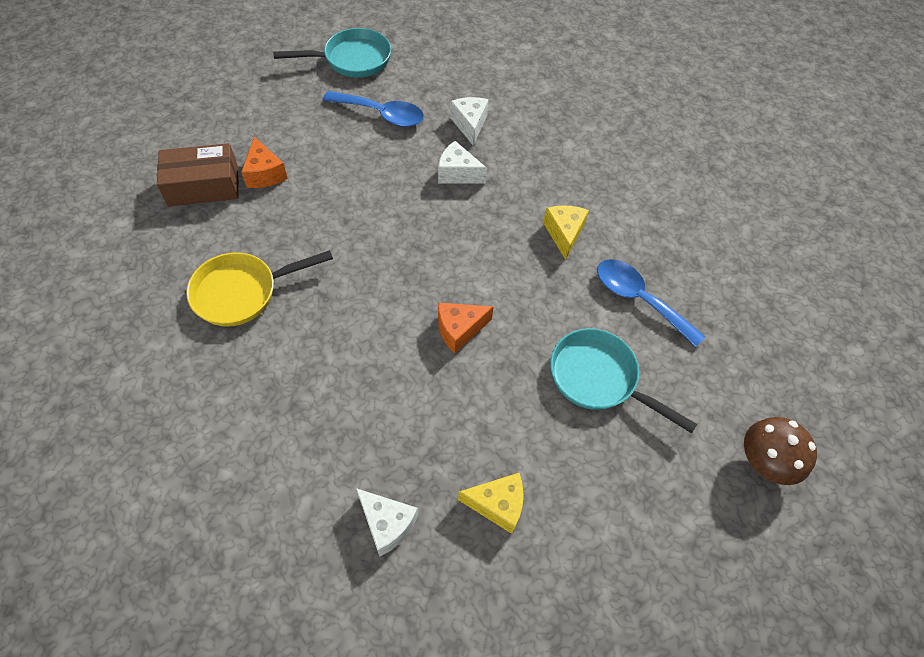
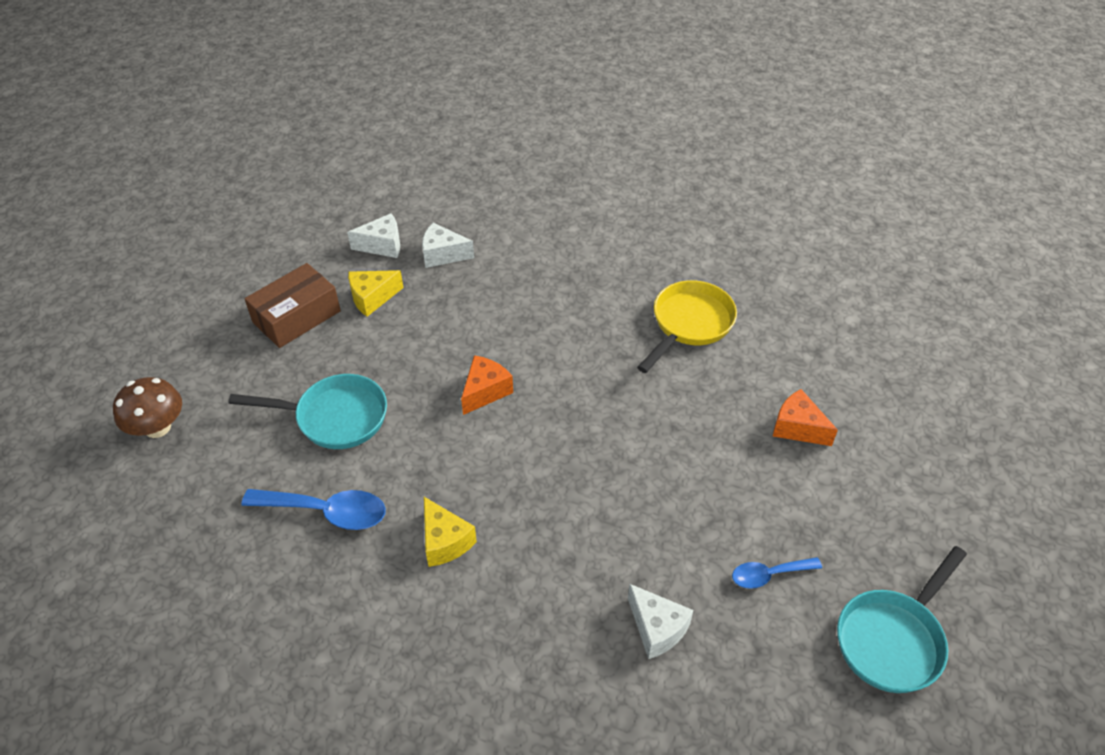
camera: 150 degrees right, 10 degrees down
(203, 185) = (833, 385): brown box -> brown box (297, 317)
(382, 114) = (768, 575): blue spoon -> blue spoon, size x0.61
(457, 173) = (613, 547): white cheese -> white cheese (382, 245)

